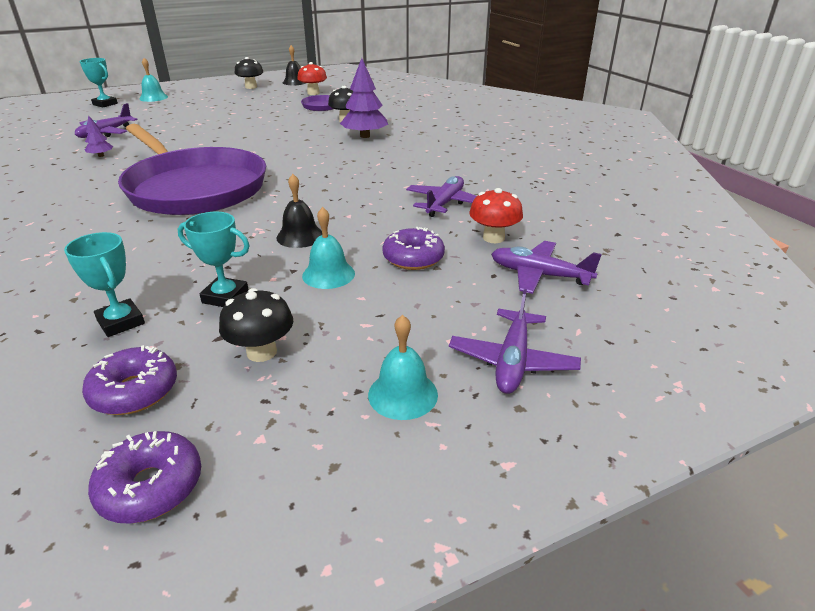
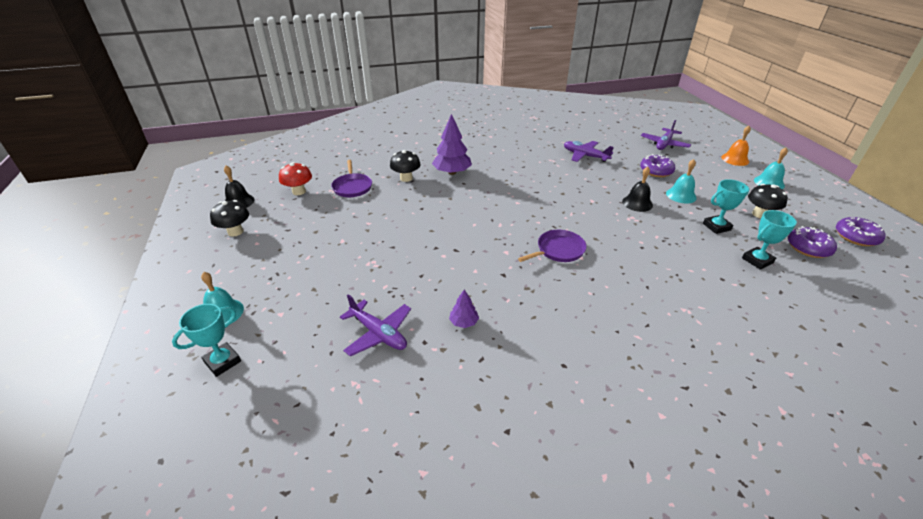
camera: 80 degrees left, 5 degrees up
(194, 188) = (558, 250): purple pan -> purple pan, size x0.41
(225, 297) = (716, 227): turquoise trophy -> turquoise trophy turned 45 degrees clockwise
(493, 238) = (628, 149): red mushroom -> none
(512, 361) = (735, 159): purple plane -> orange bell

